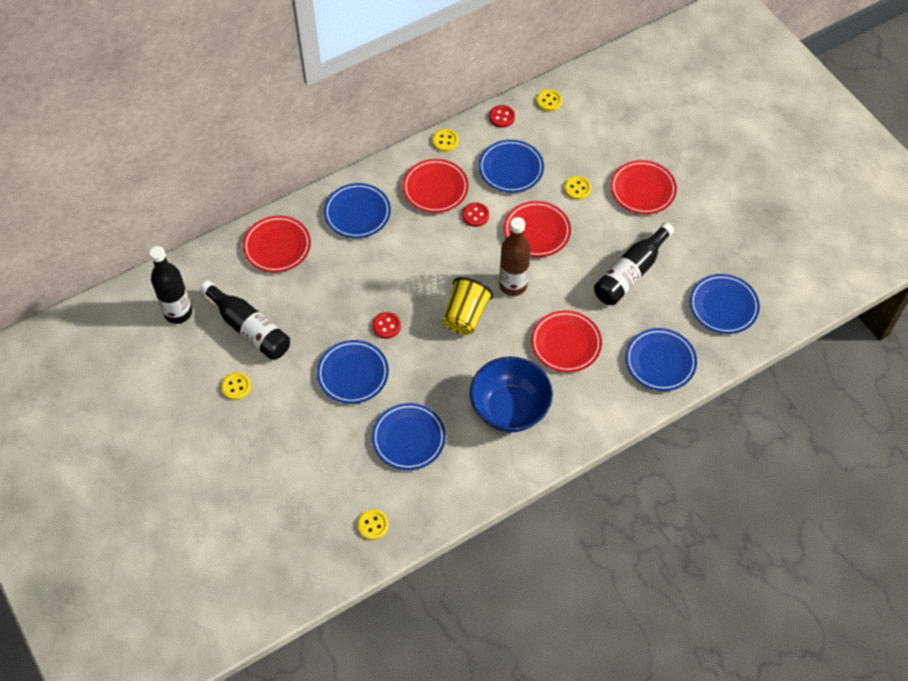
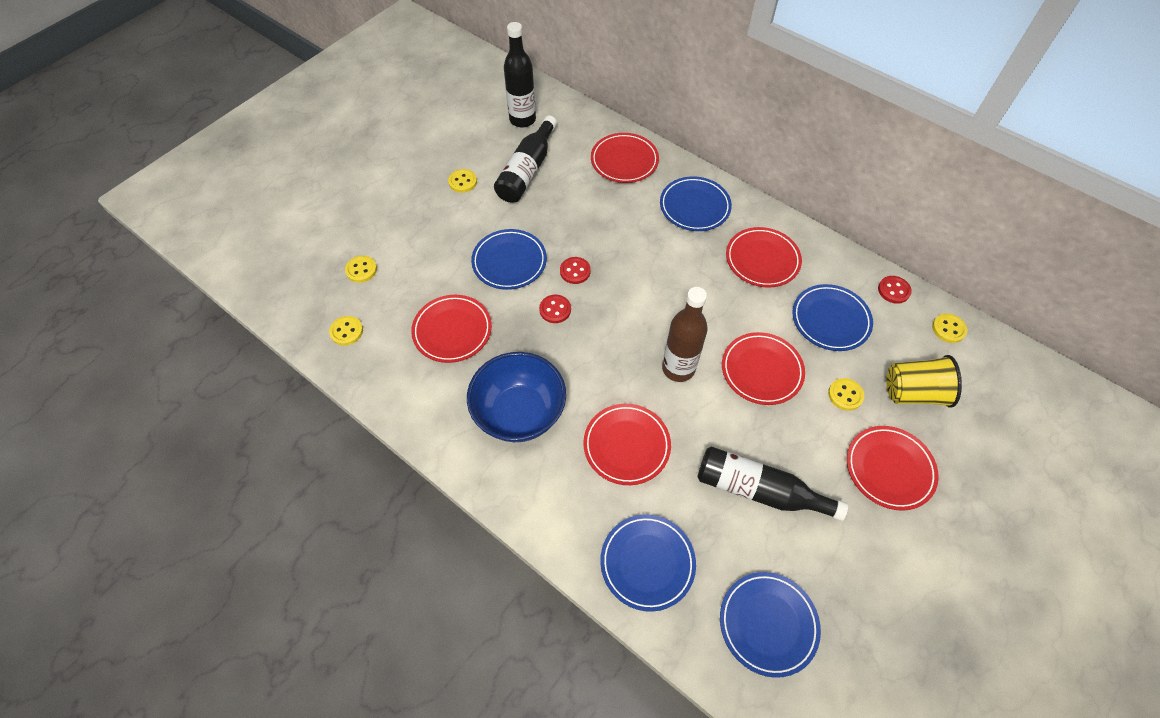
camera: 70 degrees right, 0 degrees up
(408, 438) = (452, 331): blue plate -> red plate
(445, 141) = (827, 250): yellow button -> yellow button (361, 270)
(465, 316) = (618, 335): yellow cup -> yellow cup (913, 392)
(475, 215) = (749, 305): red button -> red button (555, 310)

